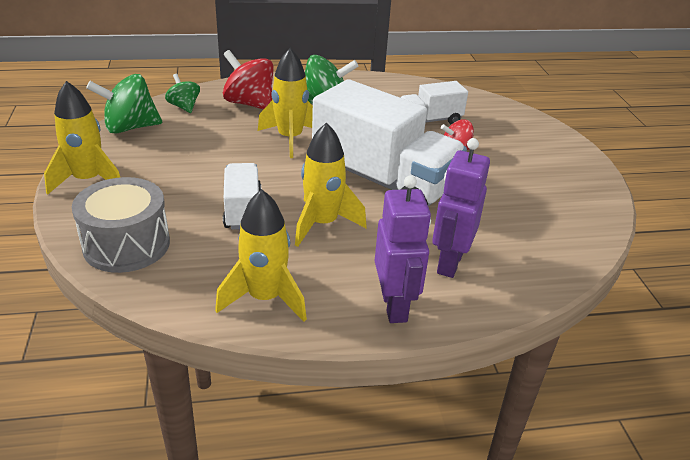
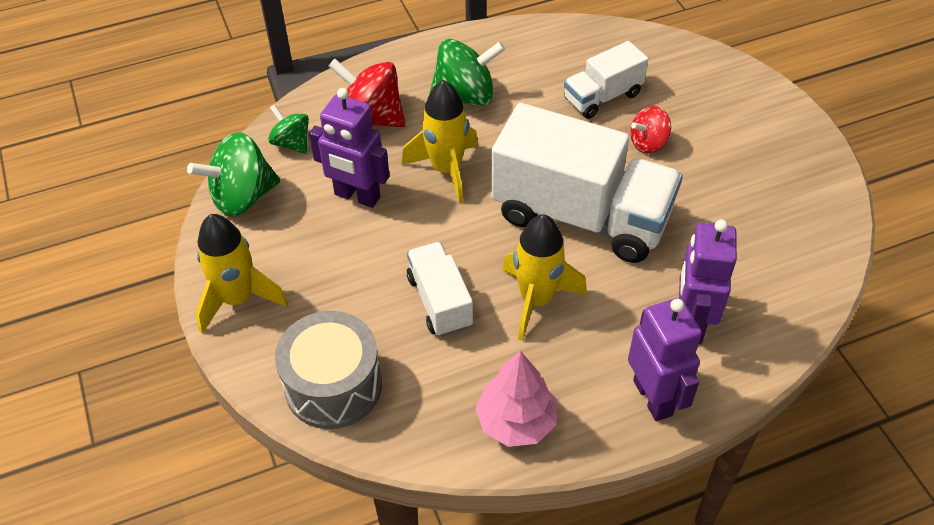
camera: 10 degrees left, 15 degrees up
(214, 141) = (357, 196): none -> purple robot
(265, 298) = (516, 421): yellow rocket -> pink tree

